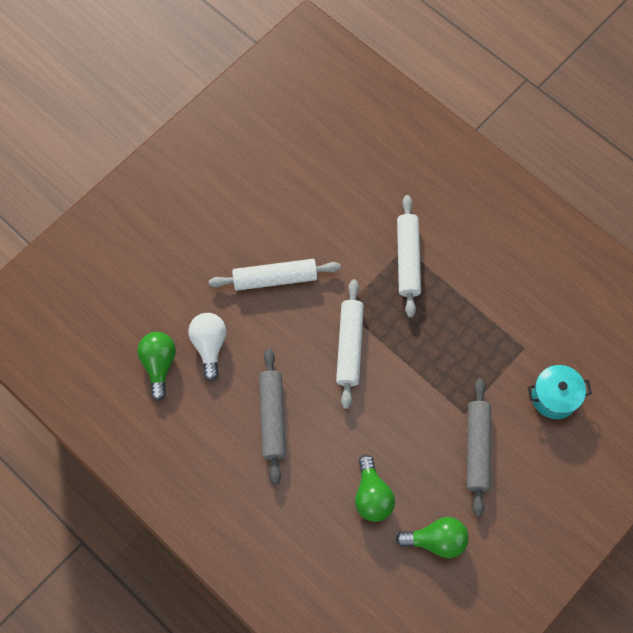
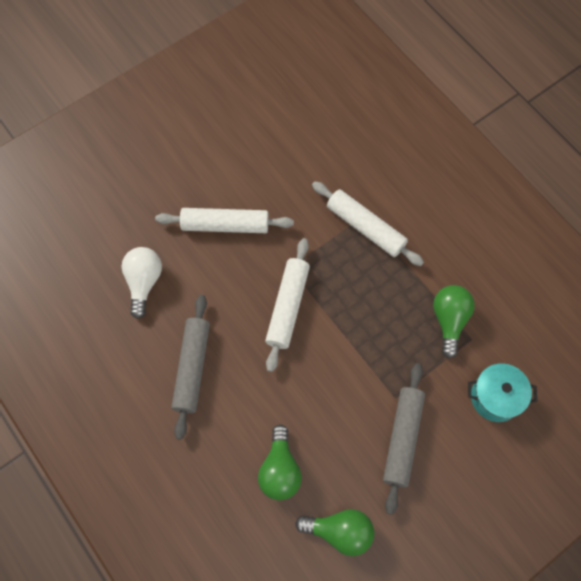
camera: 10 degrees right, 0 degrees up
(159, 365) = (88, 293): green light bulb -> green light bulb (449, 320)
(408, 259) = (365, 227): white rolling pin -> white rolling pin turned 60 degrees counterclockwise

